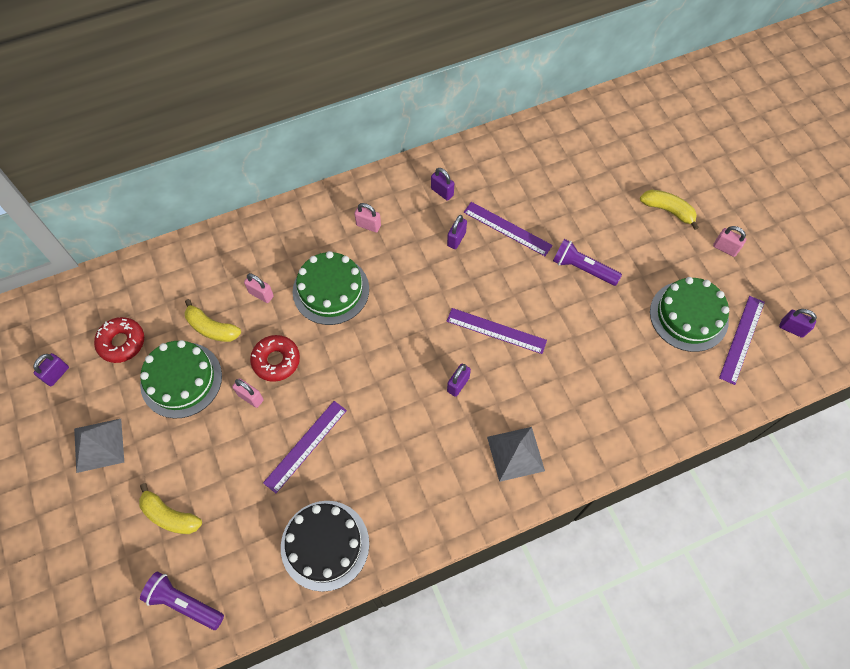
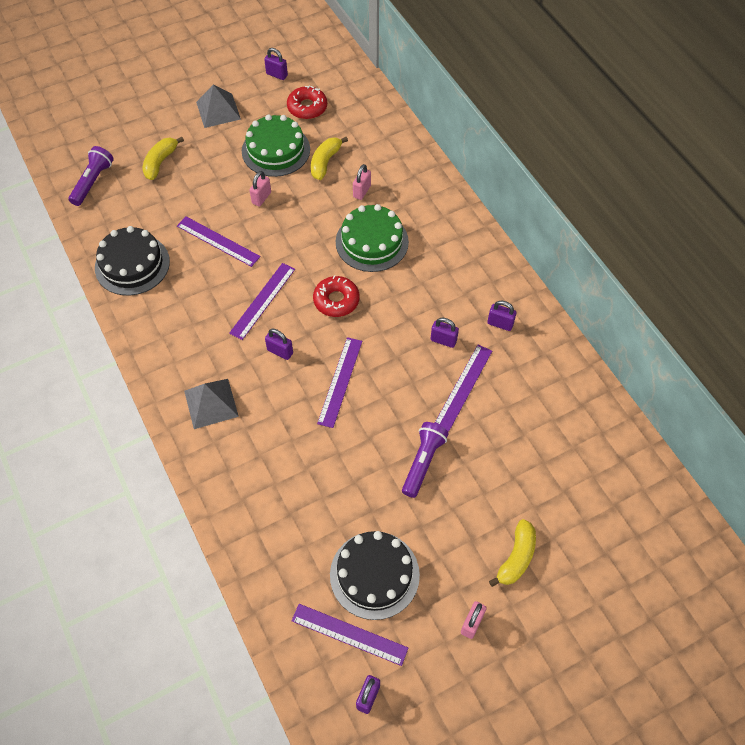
camera: 85 degrees right, 5 degrees down
(276, 361) = (297, 211): red donut -> red donut (336, 300)
(368, 225) = (448, 264): pink padlock -> none
(393, 400) = (262, 300): none -> purple ruler
(442, 192) = (500, 324): purple padlock -> purple padlock turned 75 degrees clockwise
(688, 316) = (374, 574): green cake -> black cake

